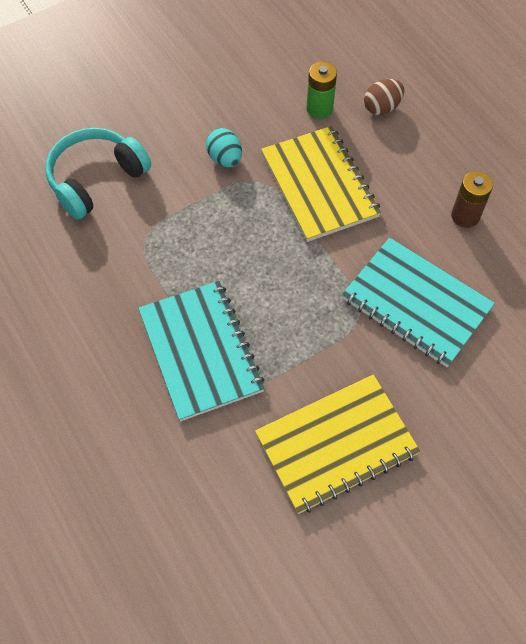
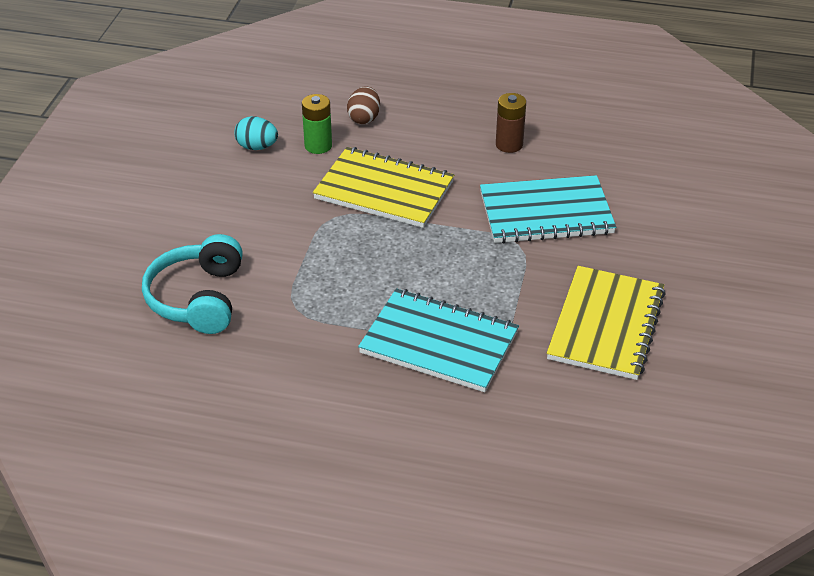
camera: 45 degrees left, 20 degrees down
(225, 159) = (288, 219): turquoise egg -> turquoise egg (257, 147)

